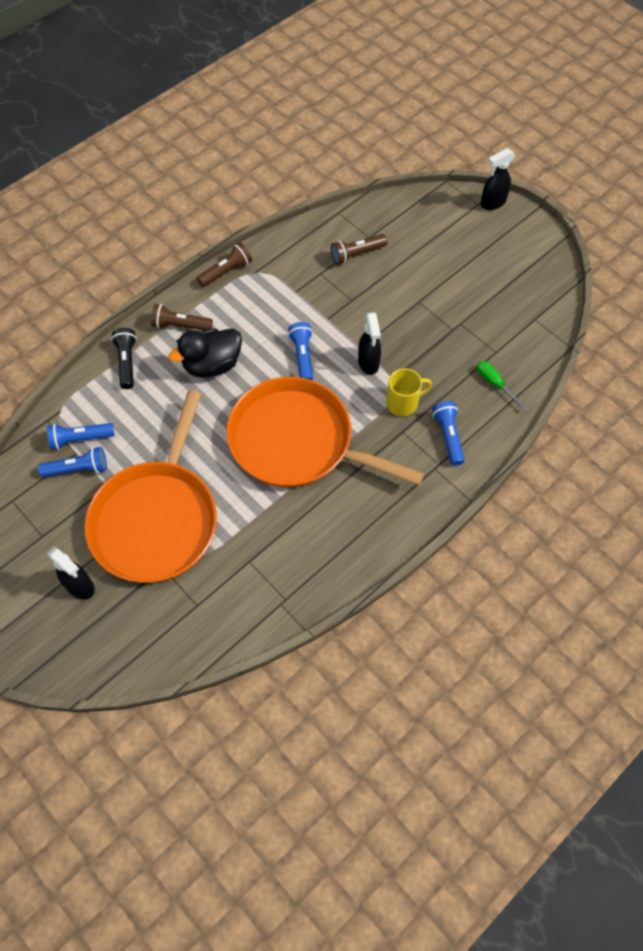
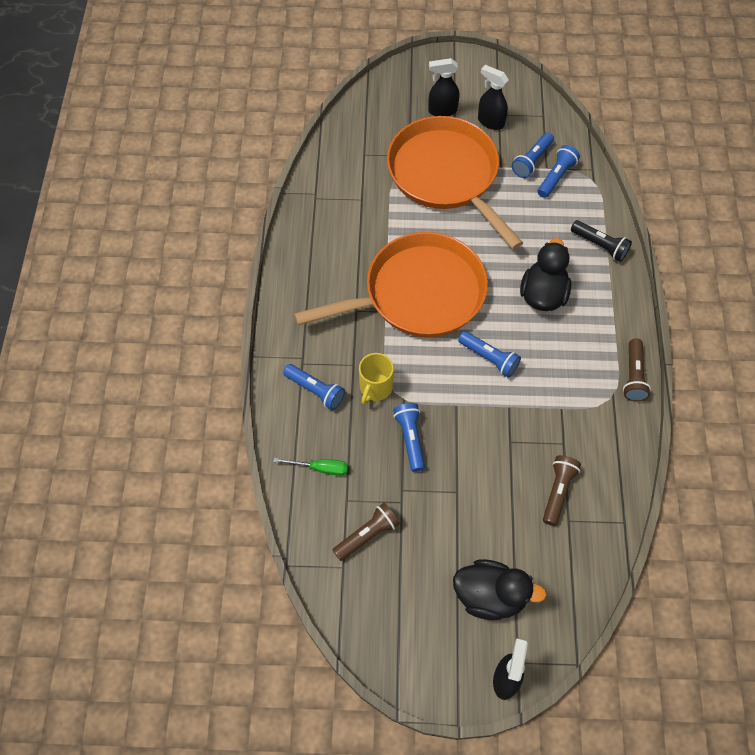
camera: 135 degrees right, 0 degrees up
(180, 325) = (604, 302): brown flashlight -> brown flashlight (367, 535)
(368, 363) = (435, 397): black spray bottle -> black spray bottle (490, 122)
(414, 352) = (410, 439): none -> blue flashlight
(459, 240) = (490, 596): none -> black duck

